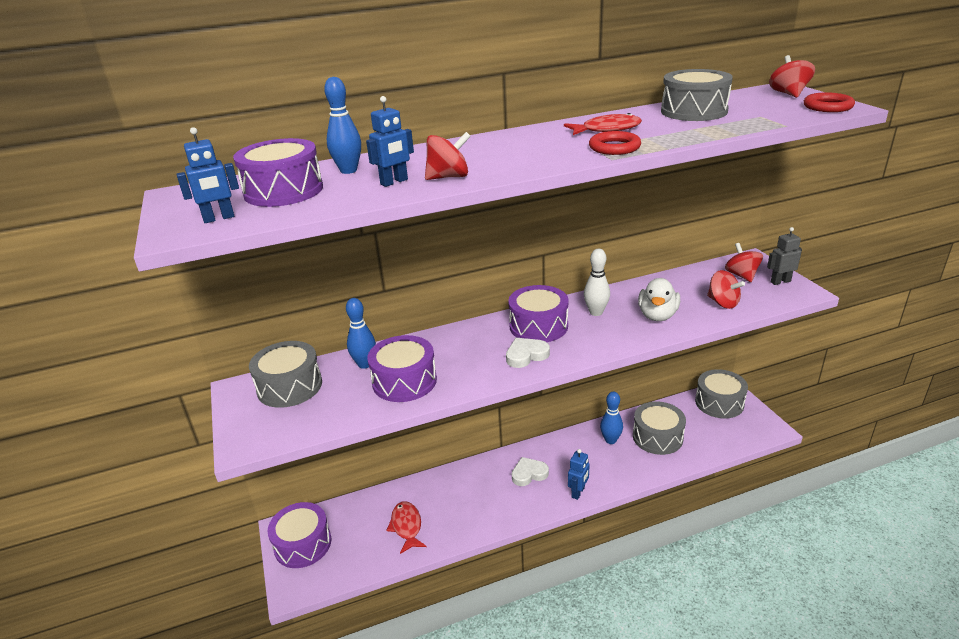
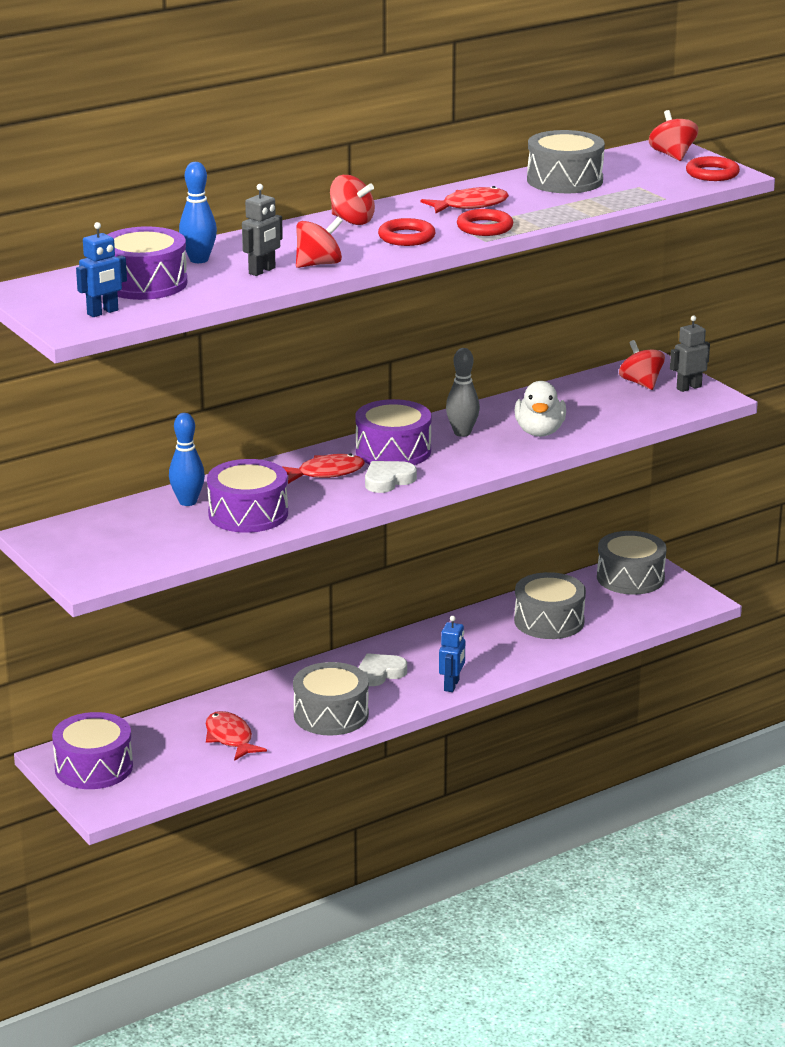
camera: 15 degrees left, 5 degrees down
(289, 386) = (105, 528): grey drum -> grey drum (331, 715)
(394, 182) = (262, 271): blue robot -> grey robot
(480, 343) = (326, 473): none -> red fish
(540, 155) = (406, 237): none -> red ring
(596, 312) = (462, 433): white bowling pin -> grey bowling pin
(610, 440) = (485, 630): blue bowling pin -> none
(723, 303) = (618, 414): red spinning top -> red spinning top (352, 220)

